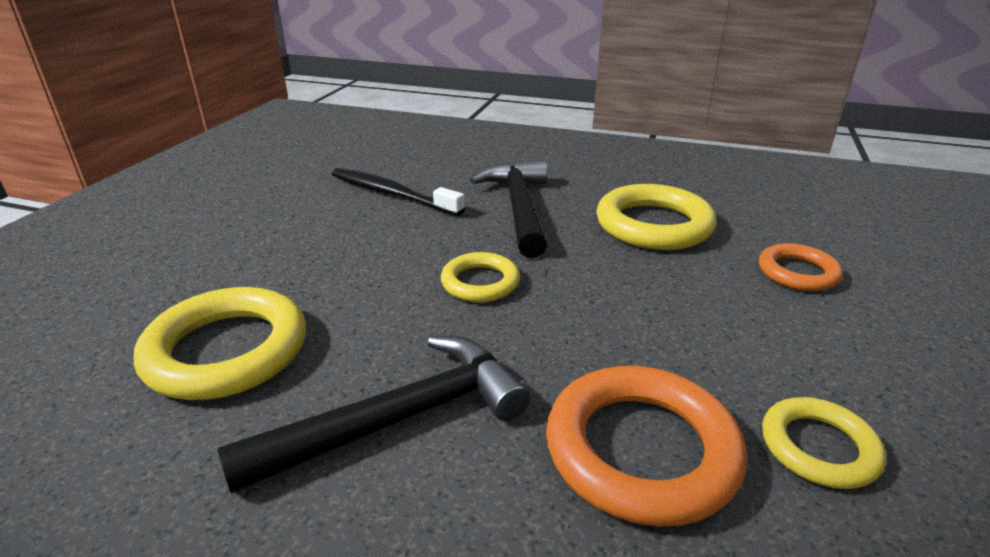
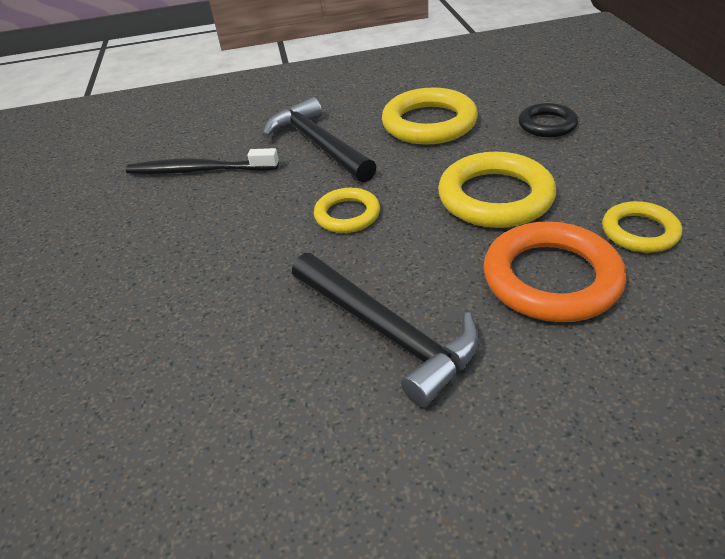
camera: 25 degrees left, 10 degrees up
(227, 351) = (203, 349): yellow ring -> yellow ring (495, 197)
(399, 419) = (387, 332): black hammer -> black hammer turned 105 degrees clockwise
(797, 272) = (547, 125): orange ring -> black ring

